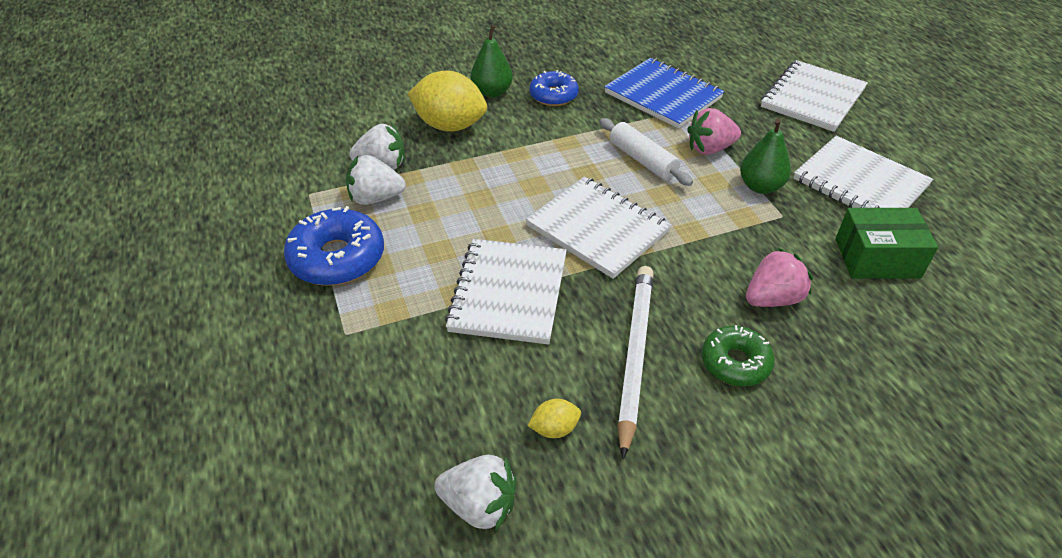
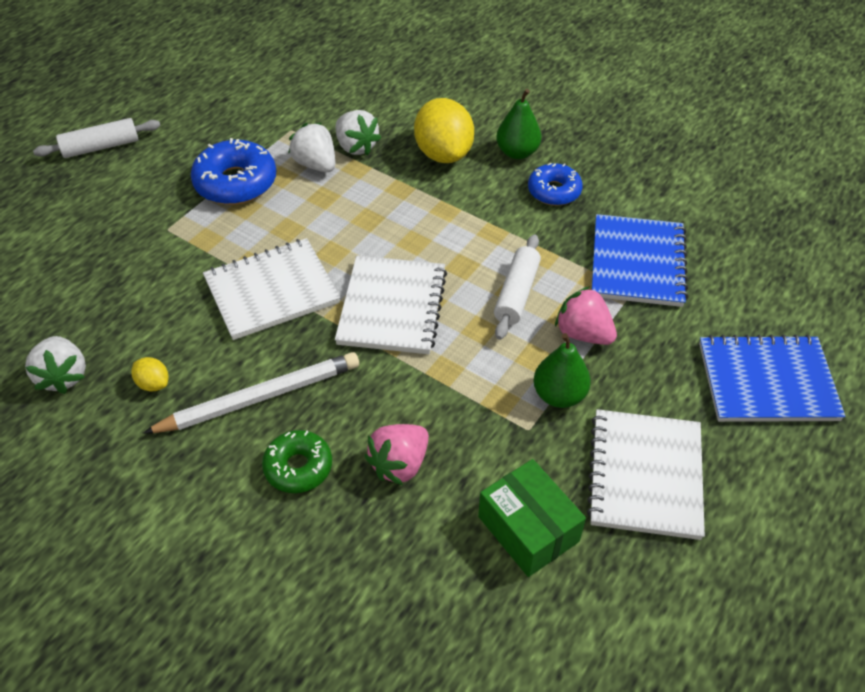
camera: 55 degrees right, 5 degrees up
(151, 338) = (101, 147): none -> white rolling pin
(772, 298) = (399, 464): pink strawberry -> pink strawberry turned 105 degrees clockwise
(812, 98) = (767, 381): white notebook -> blue notebook

